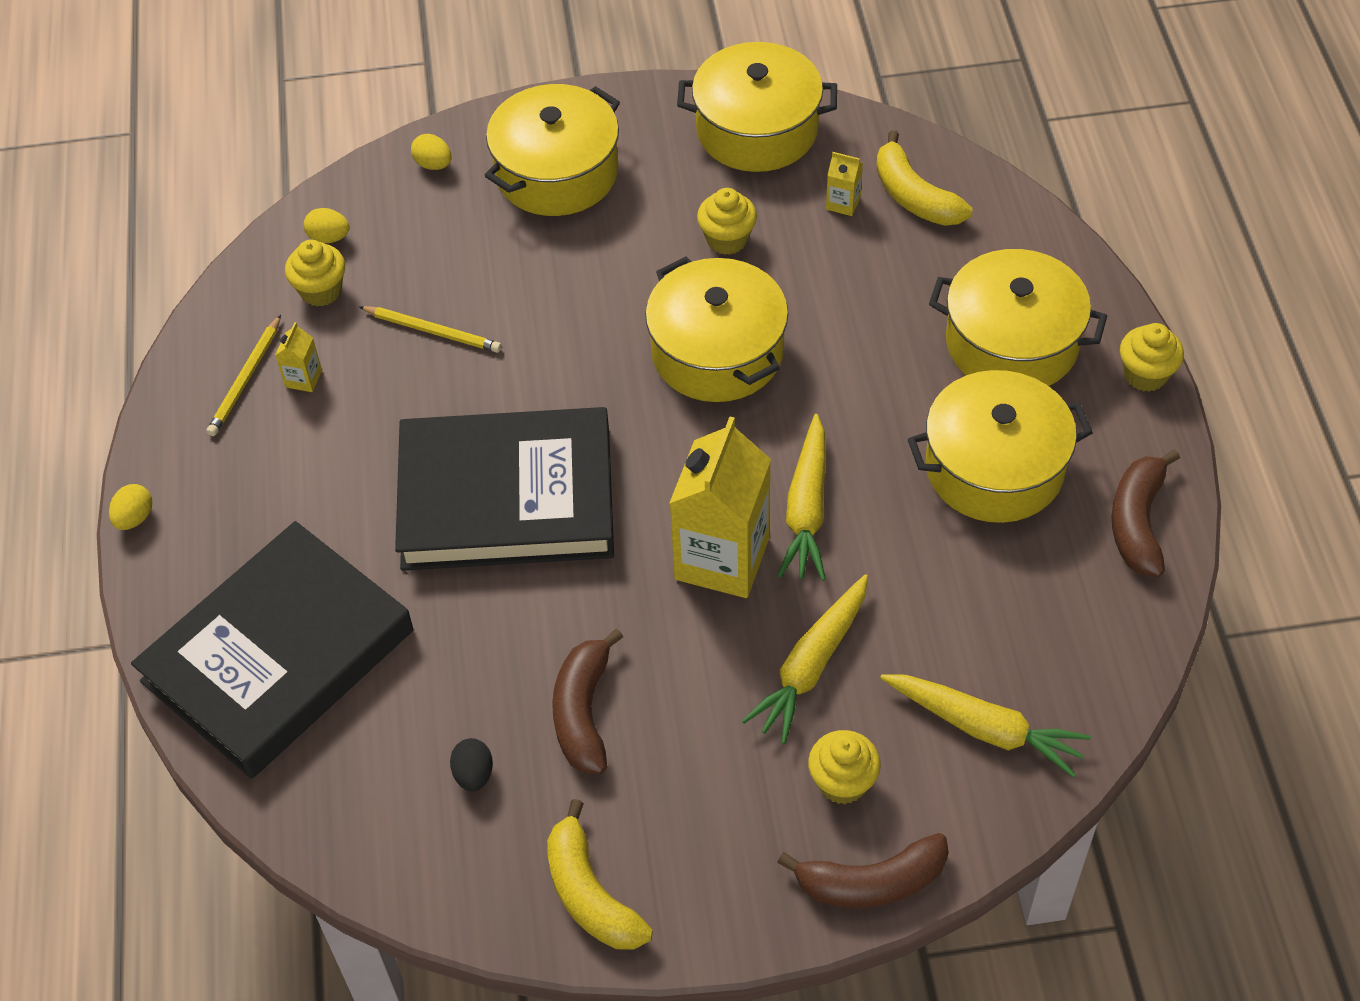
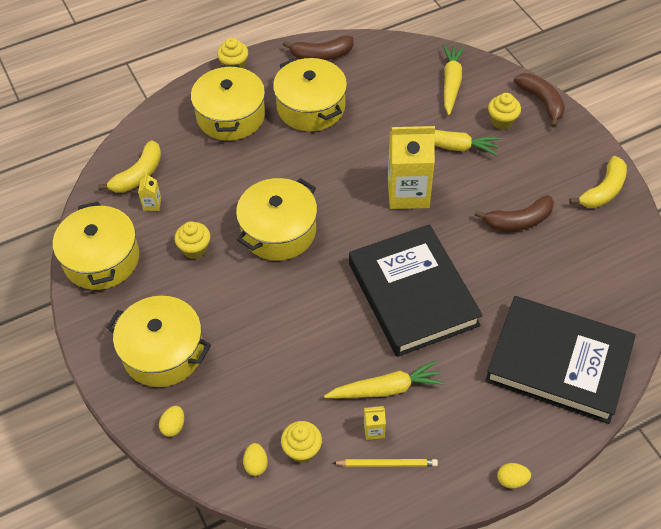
camera: 110 degrees left, 0 degrees up
(433, 331) = (312, 373): yellow pencil -> none
(474, 774) = (573, 253): black egg -> none
(807, 508) = (364, 168): yellow carrot -> yellow carrot (385, 389)

